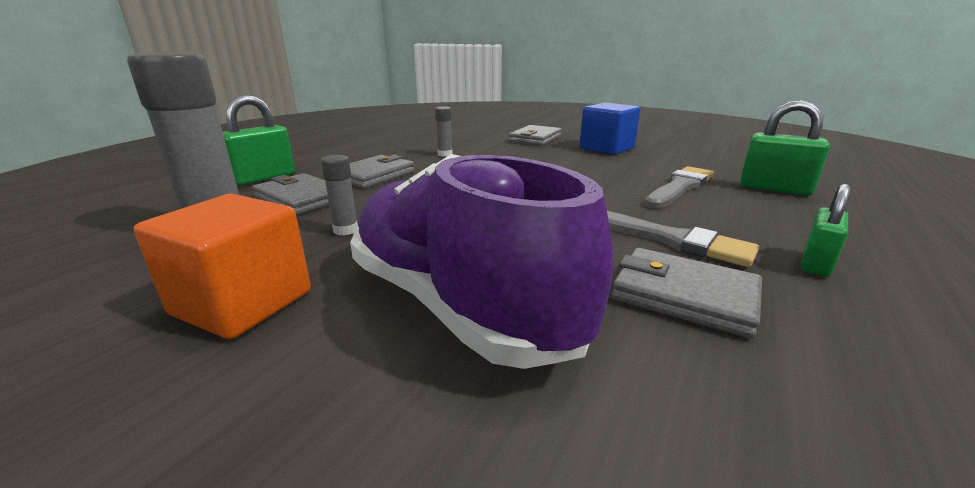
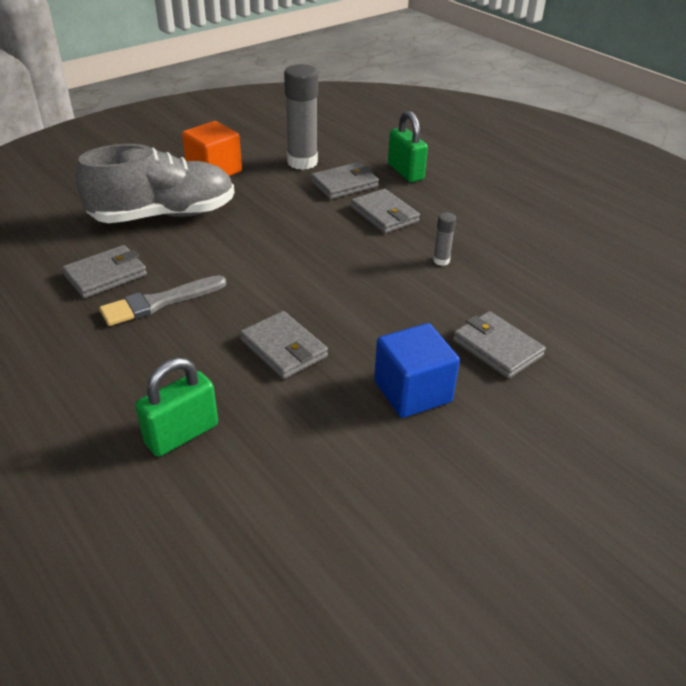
camera: 110 degrees right, 15 degrees up
(346, 230) = (274, 196): grey glue stick -> none
(459, 304) = (164, 215): purple shoe -> grey shoe
(629, 178) = (284, 348): none -> grey wallet
(680, 187) = (237, 368): grey brush -> none
(816, 263) = (77, 343): green padlock -> none

